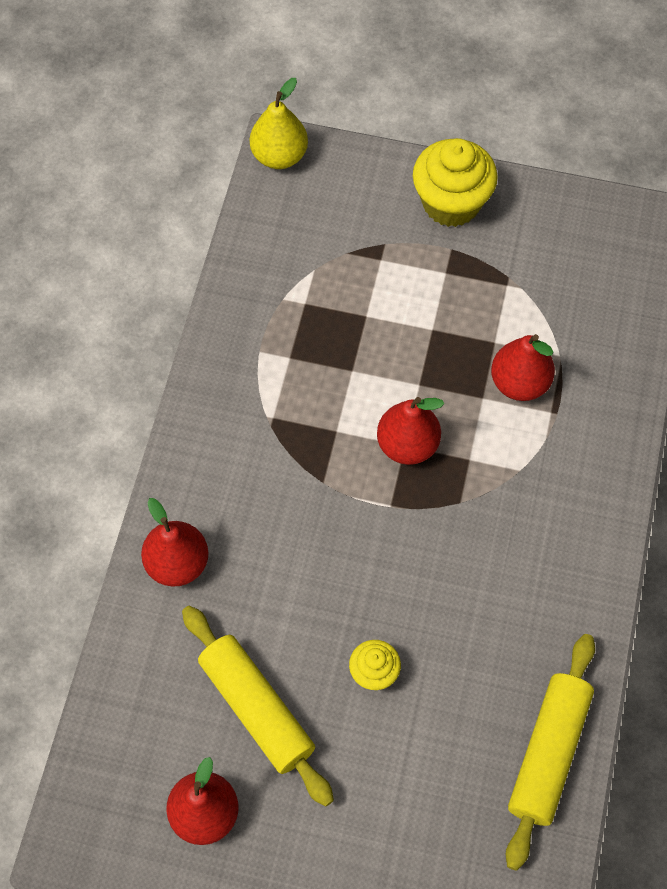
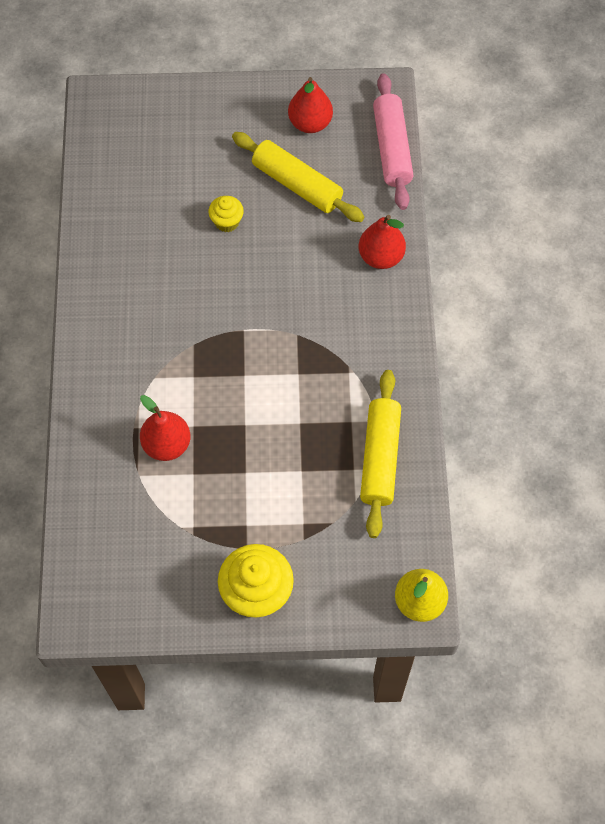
camera: 165 degrees right, 0 degrees up
(99, 734) = (391, 148): none -> pink rolling pin
(407, 445) = (242, 376): red pear -> none
(548, 753) = (103, 202): yellow rolling pin -> yellow rolling pin (380, 458)

